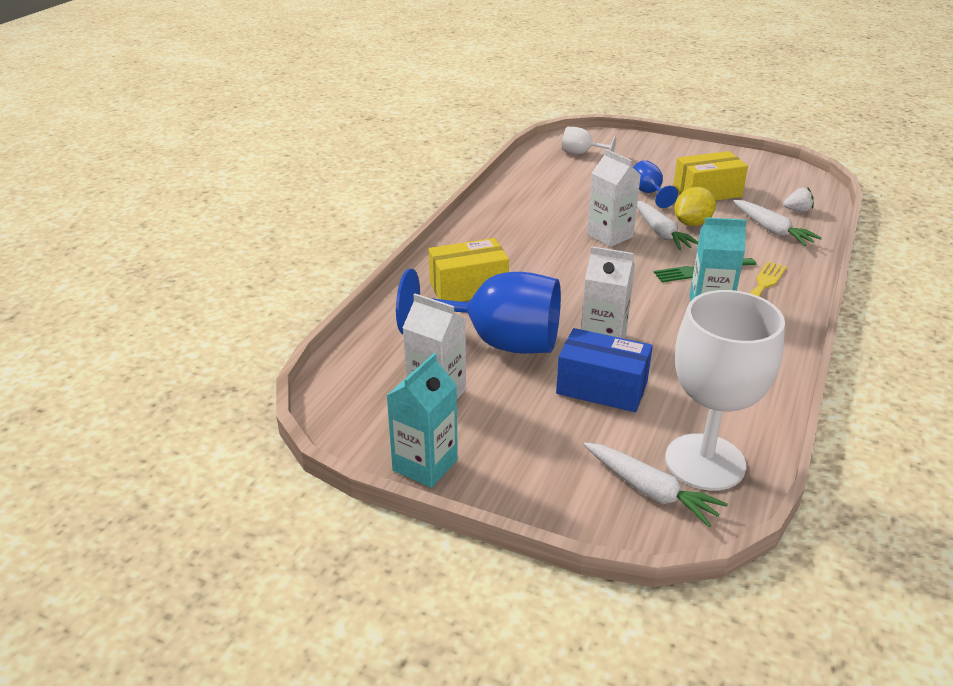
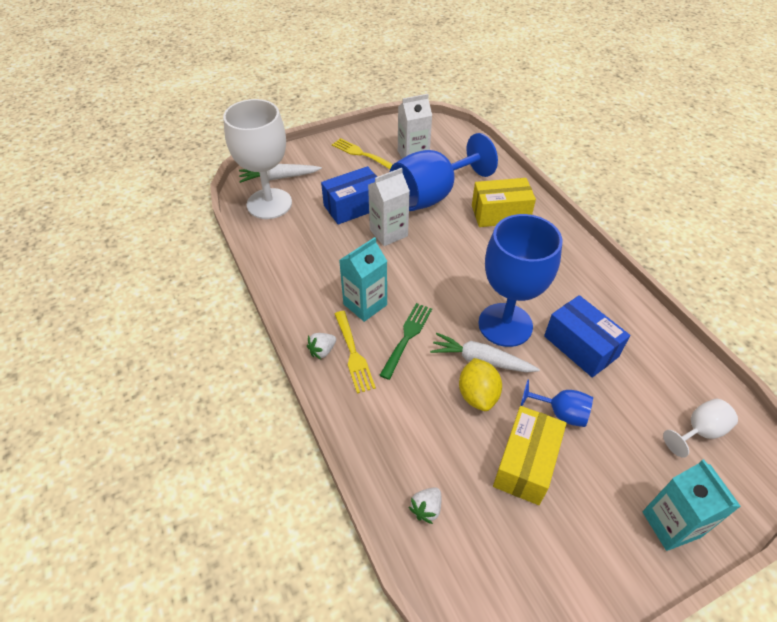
camera: 130 degrees right, 15 degrees up
(425, 465) = (372, 132): turquoise carton -> turquoise carton (671, 524)
(468, 288) = (500, 214): yellow box -> yellow box turned 60 degrees clockwise
(492, 444) = (361, 154): none -> yellow fork
(578, 202) = (580, 346): none -> blue box
(610, 235) = (505, 325): white carton -> blue goblet
(771, 230) = (414, 444): white carrot -> none
(789, 302) = (322, 351): none -> white strawberry

